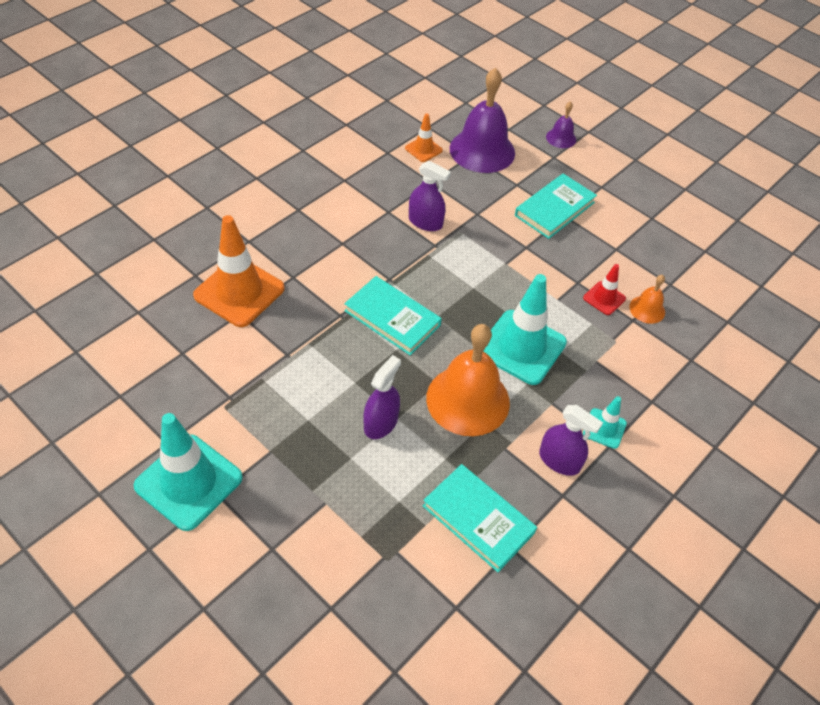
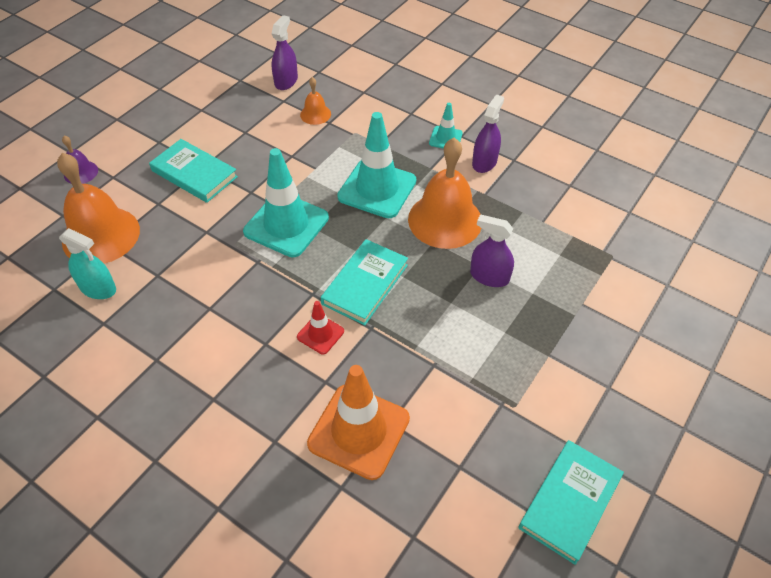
camera: 95 degrees left, 0 degrees up
(189, 482) = (607, 415): turquoise traffic cone -> turquoise traffic cone (286, 225)
(423, 149) = (98, 288): orange traffic cone -> turquoise spray bottle
(425, 222) = (223, 273): purple spray bottle -> purple spray bottle (286, 81)
(478, 519) = (554, 205): turquoise book -> turquoise book (570, 502)
(482, 150) = (101, 235): purple bell -> orange bell
(604, 298) = (308, 139): red traffic cone -> red traffic cone (320, 334)

